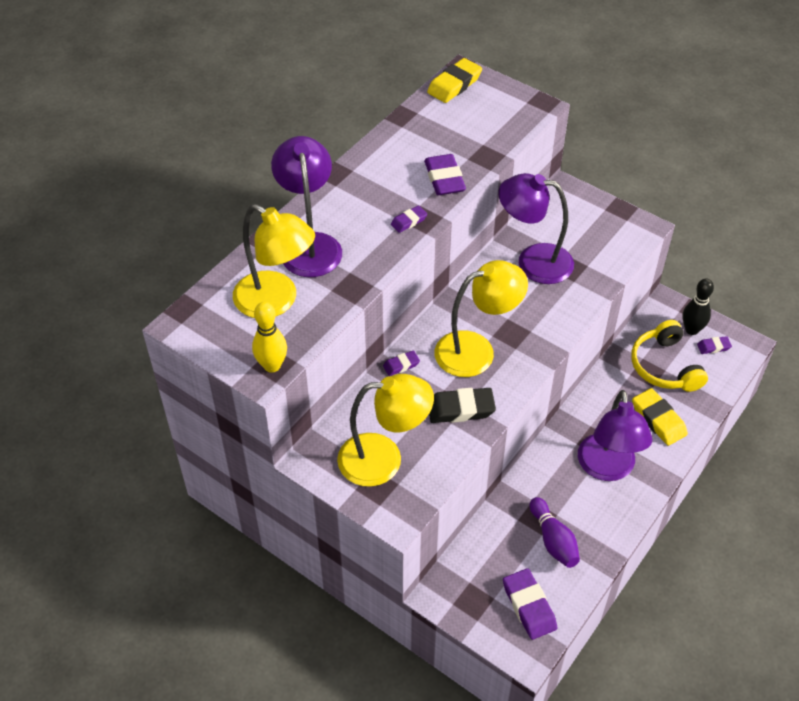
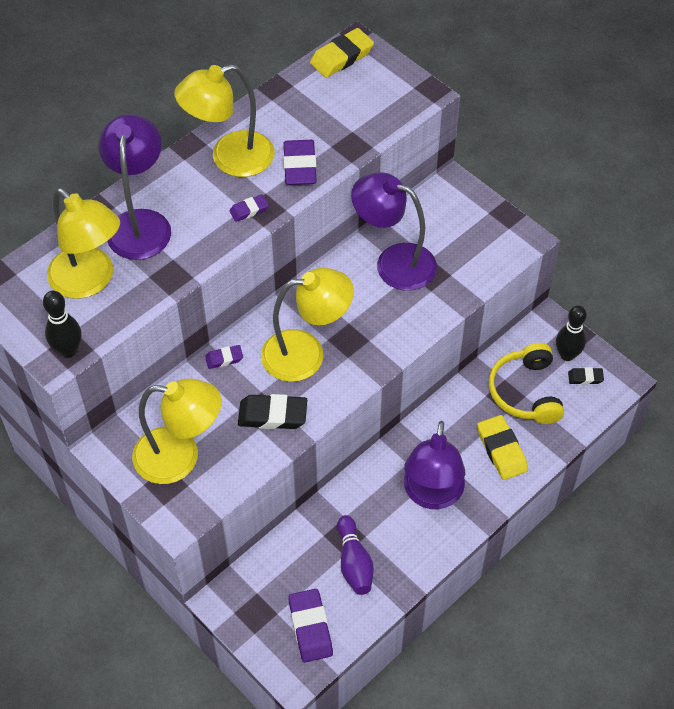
camera: 10 degrees right, 5 degrees up
(272, 366) = (68, 350): yellow bowling pin -> black bowling pin
(378, 180) = (230, 158): none -> yellow lamp
(713, 347) = (585, 378): purple eraser -> black eraser

